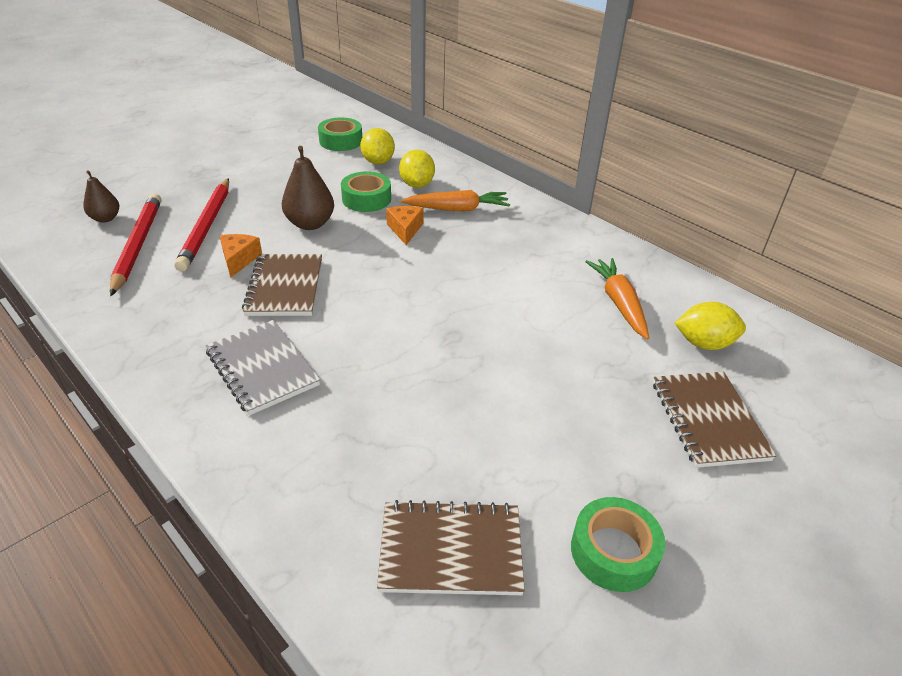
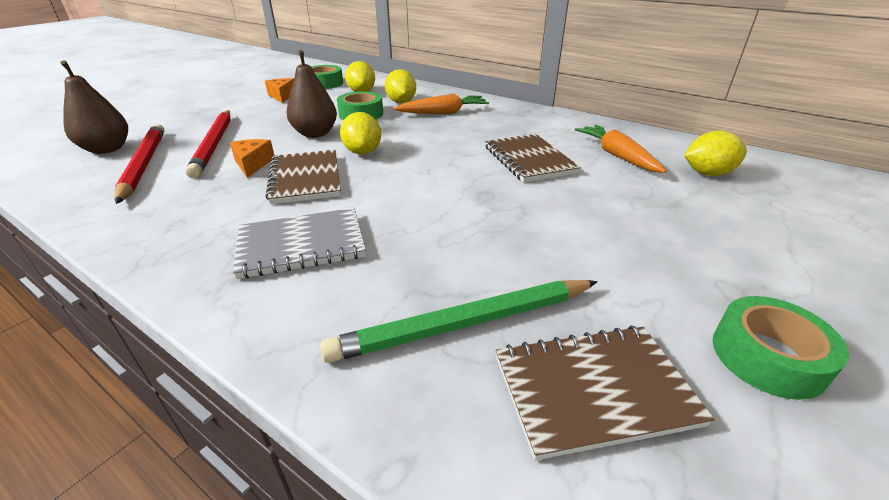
camera: 10 degrees left, 5 degrees down
(105, 218) = (107, 149): brown pear -> brown pear, size x1.59
(262, 368) = (301, 245): grey notebook -> grey notebook turned 60 degrees counterclockwise
(351, 258) = (363, 152): none -> yellow lemon
(373, 473) = (463, 323): none -> green pencil
(405, 229) = (404, 129): orange cheese -> orange cheese (282, 96)
(708, 420) = (758, 226): brown notebook -> brown notebook (529, 160)

